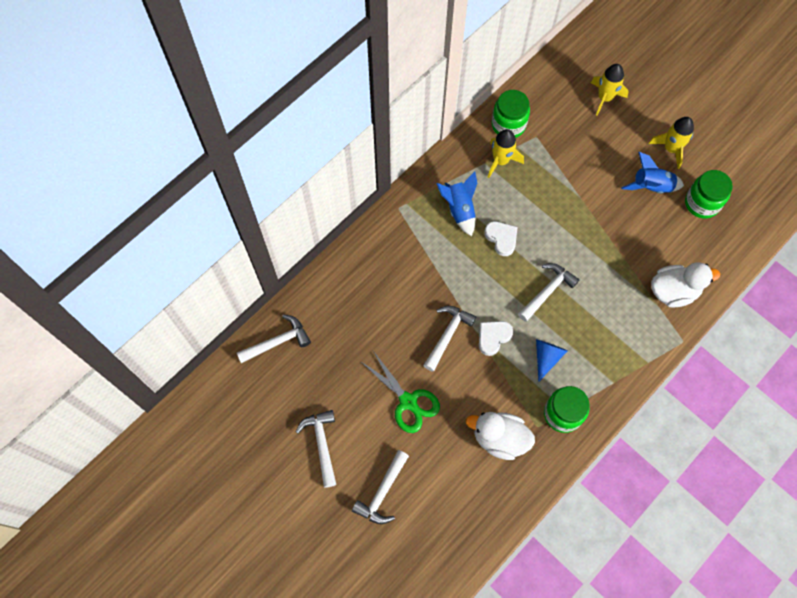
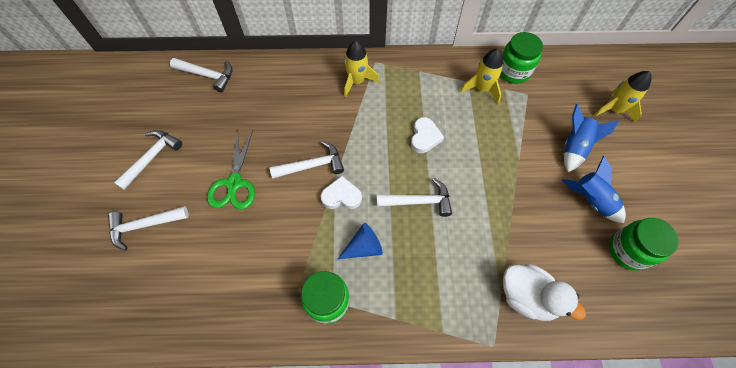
camera: 45 degrees right, 5 degrees down
(459, 209) = (416, 95): blue rocket -> blue rocket (574, 147)
(499, 438) = (261, 271): white duck -> none
(671, 149) = (639, 187): yellow rocket -> yellow rocket (357, 81)

